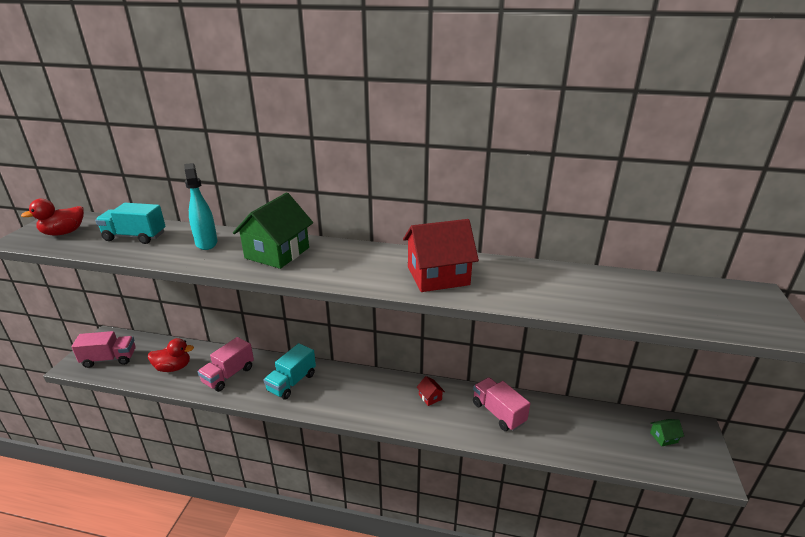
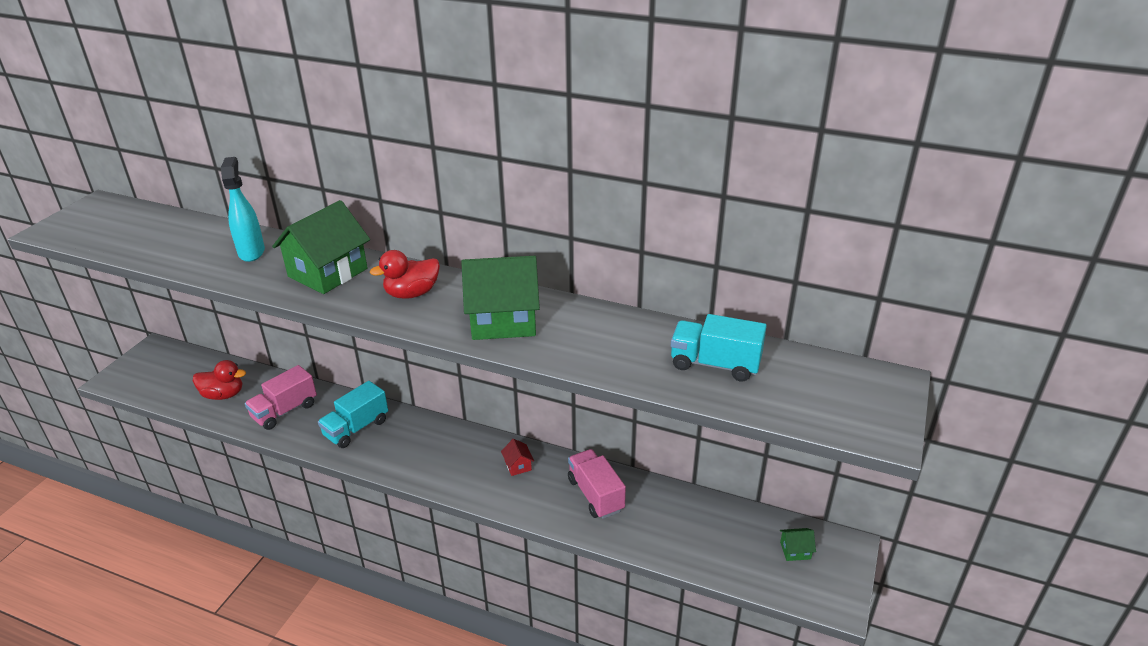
camera: 10 degrees right, 5 degrees up
(64, 233) = (97, 225): red duck -> red duck (412, 293)
(109, 359) = (153, 376): pink truck -> none
(135, 237) = (174, 237): turquoise truck -> turquoise truck (715, 364)
(438, 276) = (503, 320): red house -> green house

